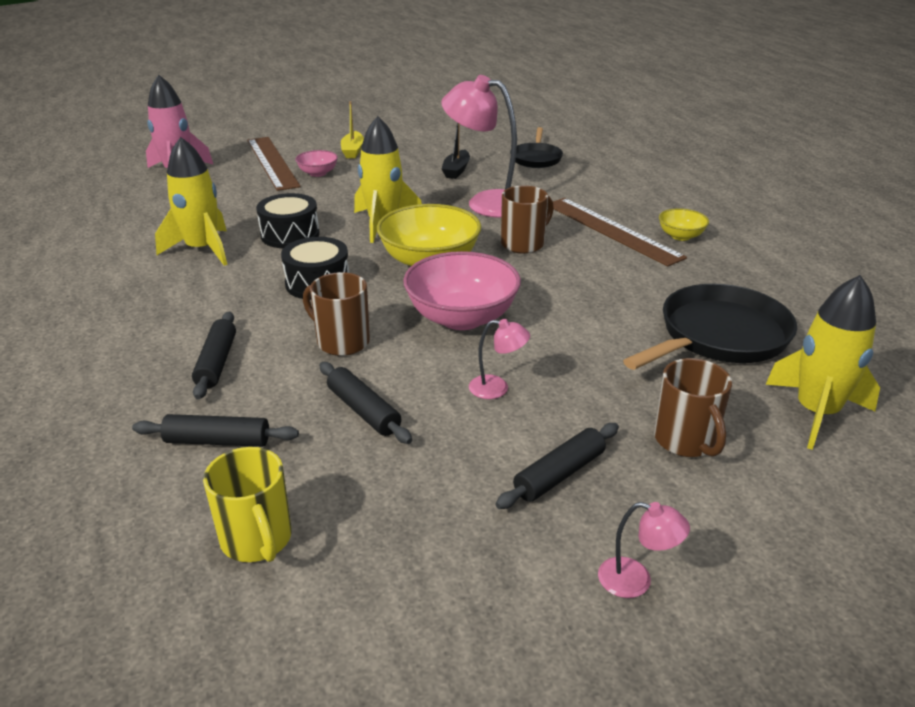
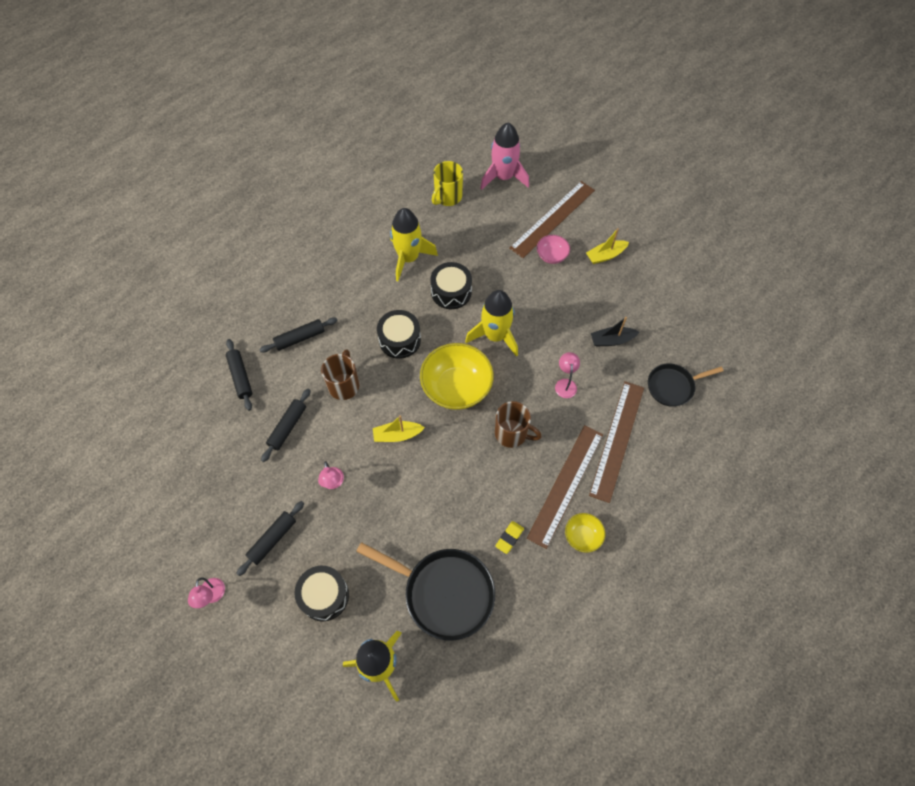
camera: 65 degrees right, 30 degrees up
(257, 540) = (185, 431): yellow mug -> yellow mug (447, 197)
(461, 317) = (397, 435): pink bowl -> yellow boat
(486, 202) = (565, 384): pink lamp -> pink lamp, size x0.45
(559, 474) = (272, 539): black rolling pin -> black rolling pin turned 75 degrees counterclockwise
(576, 194) = (617, 440): none -> brown ruler
(661, 276) = (509, 538): none -> yellow eraser
(686, 441) = (324, 596): brown mug -> black drum

